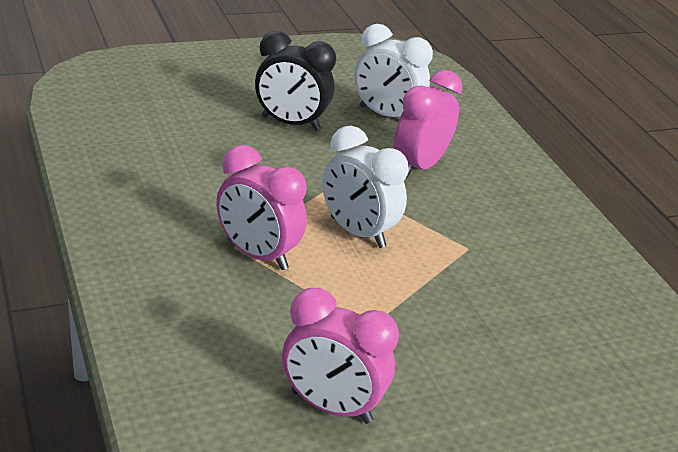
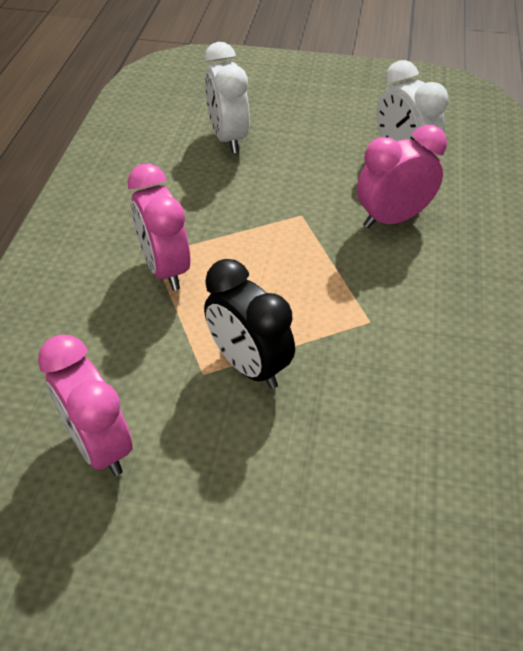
camera: 35 degrees right, 15 degrees up
(290, 123) = (303, 145): black clock -> black clock (249, 365)
(357, 232) = (273, 272): white clock -> white clock (228, 138)

